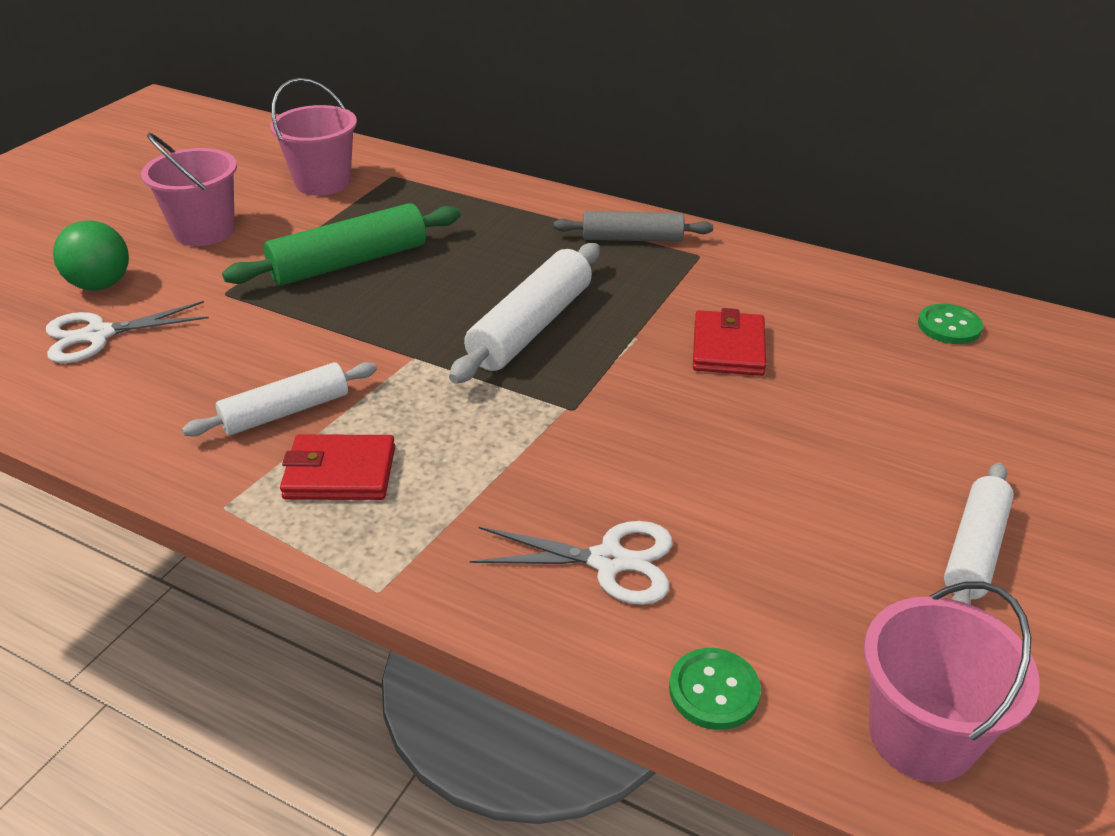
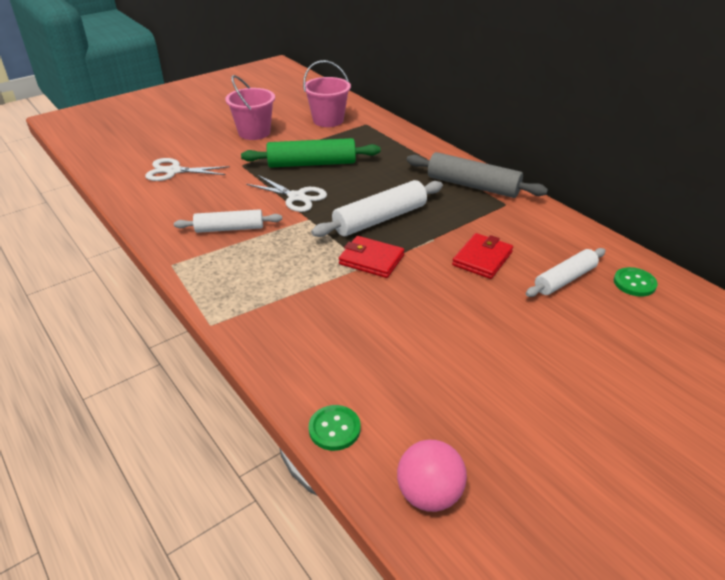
camera: 25 degrees right, 0 degrees up
(101, 285) = (191, 148): green ball -> none
(340, 473) = (233, 264): red wallet -> red wallet (371, 260)
(608, 561) = (330, 348): white scissors -> white scissors (296, 197)
(632, 239) = (473, 186): grey rolling pin -> grey rolling pin, size x1.51
(921, 735) = (429, 494): pink bucket -> pink ball
(974, 549) = (543, 411): white rolling pin -> white rolling pin (565, 279)

